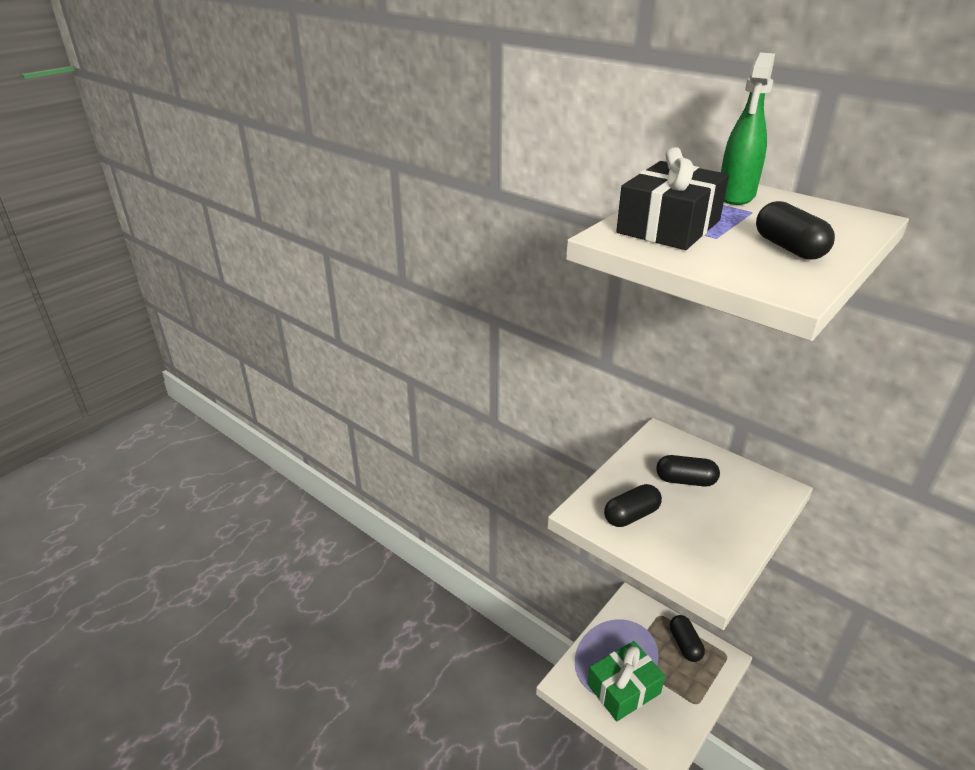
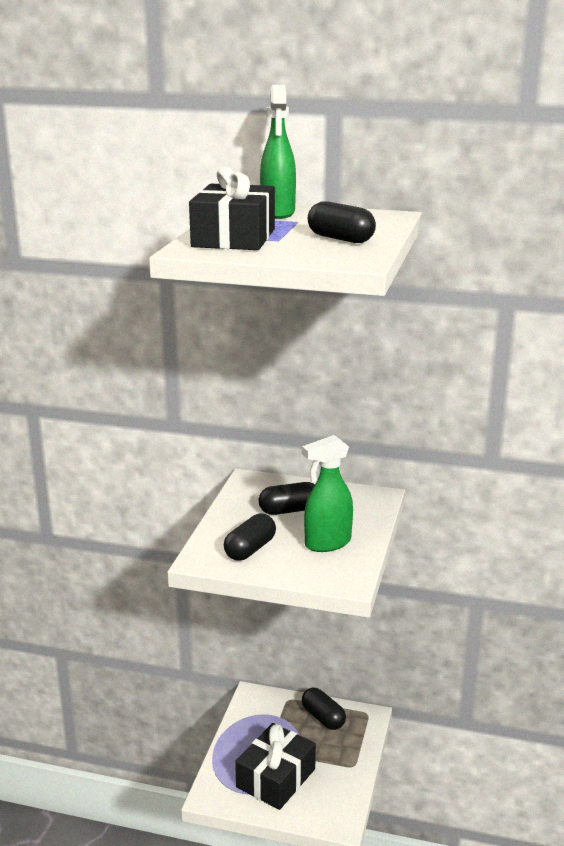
camera: 25 degrees left, 10 degrees down
(623, 688) = (275, 778): green gift -> black gift
(708, 531) = (327, 543): none -> green spray bottle

